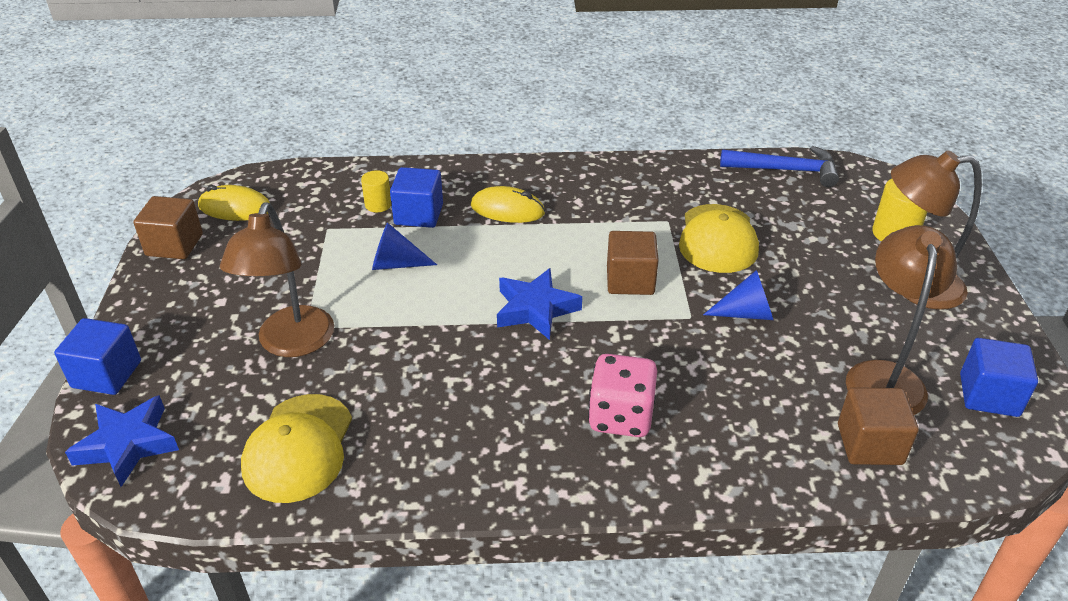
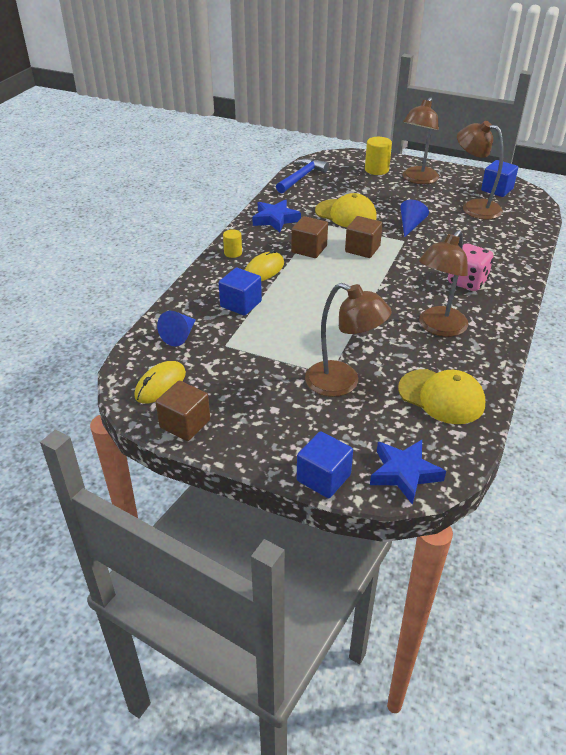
camera: 65 degrees left, 0 degrees up
(378, 205) = (215, 318): yellow cylinder -> yellow cylinder (233, 253)
(396, 264) = (288, 324): blue cone -> blue cone (180, 336)
(467, 409) = (438, 328): none -> brown lamp
(535, 309) = (367, 285): blue star -> blue star (275, 219)
(869, 444) = (514, 225): brown cube -> brown cube (309, 249)

